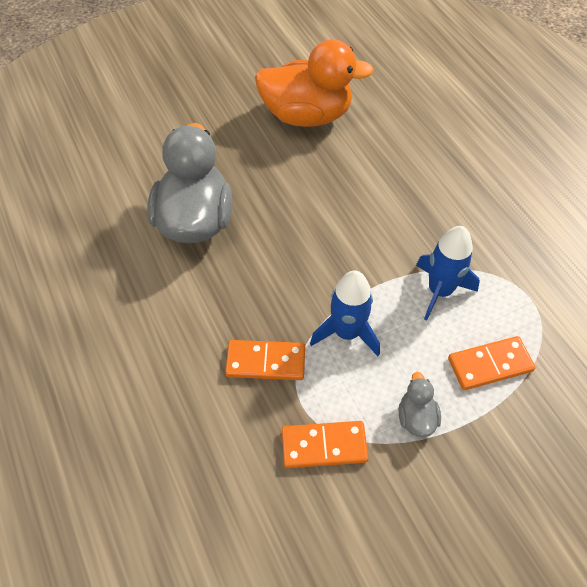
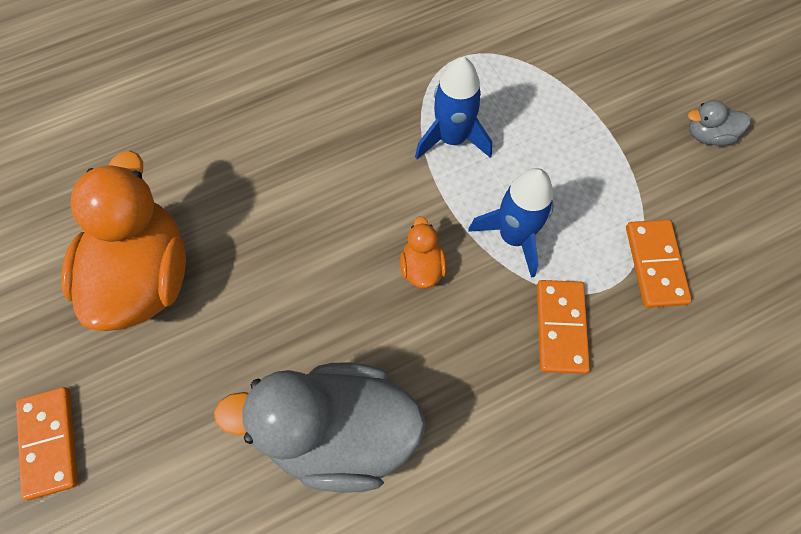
camera: 90 degrees left, 10 degrees up
(317, 268) = (422, 267): none -> orange duck
(416, 417) = (610, 175): grey duck -> grey duck (708, 135)
(490, 365) = (542, 103): orange domino -> orange domino (50, 442)

